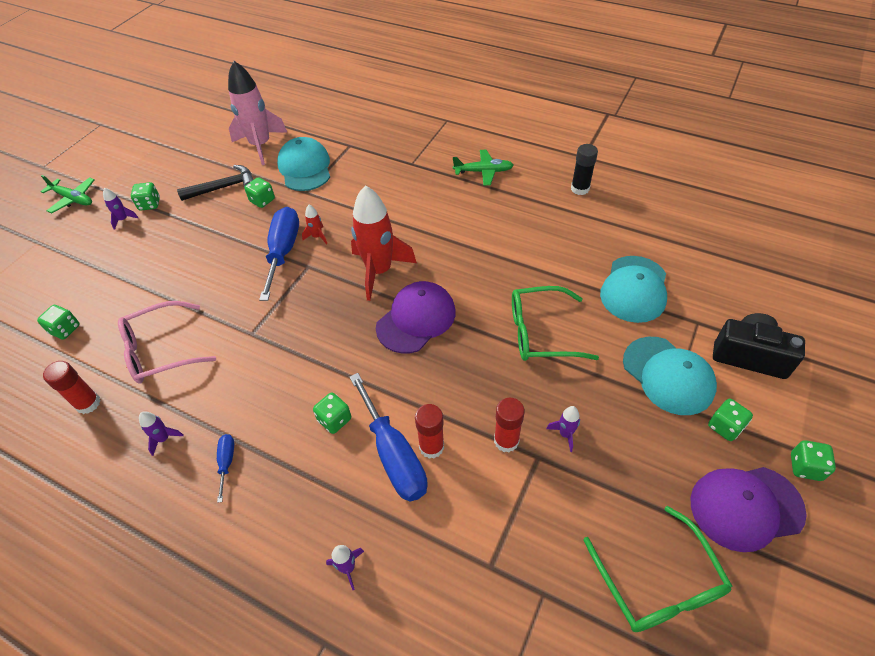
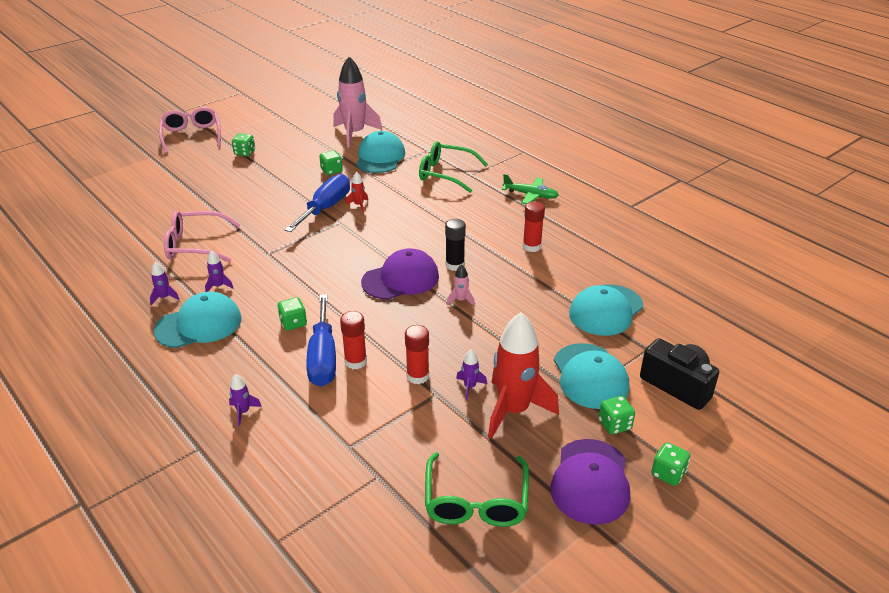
camera: 20 degrees right, 15 degrees down
(65, 329) = (138, 214): green dice -> none
(73, 199) = (191, 136): green plane -> pink glasses
(88, 403) = (126, 262): red glue stick -> red glue stick (531, 246)
(123, 219) = (219, 158): purple rocket -> purple rocket (219, 286)
(224, 187) = (307, 155): black hammer -> none
(227, 462) = (199, 324): blue screwdriver -> turquoise cap
(379, 271) = (393, 240): red rocket -> red rocket (513, 410)
(492, 325) = (461, 300): none -> pink rocket
(541, 332) = (499, 316): green glasses -> green glasses (446, 174)
(580, 189) = (610, 228): black glue stick -> black glue stick (455, 265)
(746, 507) = (590, 481): purple cap -> purple cap turned 90 degrees counterclockwise

